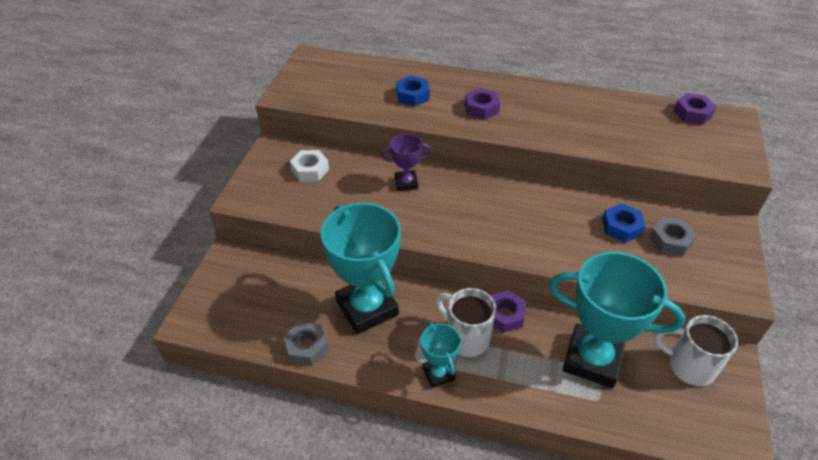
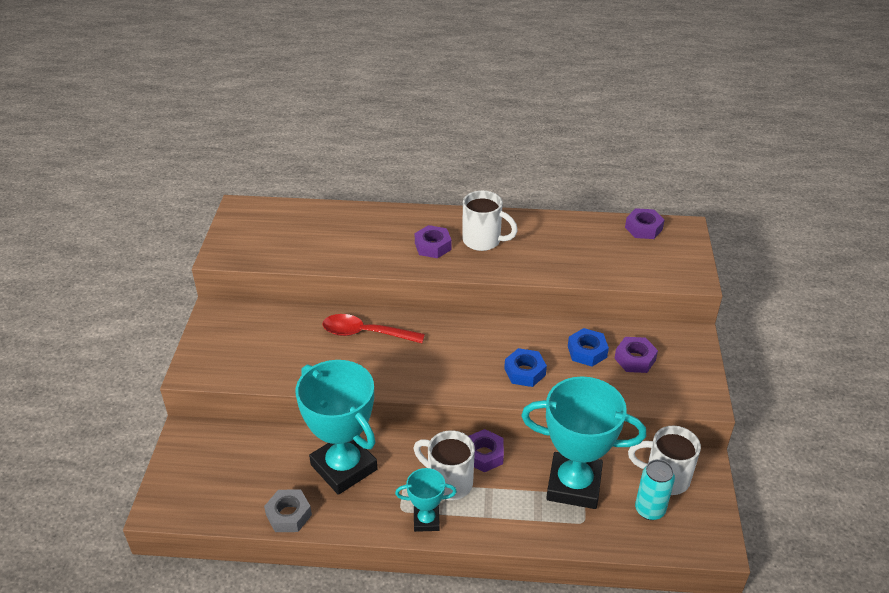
camera: 10 degrees left, 5 degrees down
(310, 170) = (261, 331): white nut -> none
(406, 183) = (365, 333): purple trophy -> red spoon
(412, 95) = (359, 240): blue nut -> blue nut (525, 372)
(438, 373) = (426, 520): turquoise trophy -> turquoise trophy turned 60 degrees counterclockwise
(531, 109) = (483, 241): none -> white mug
(670, 241) = (635, 359): grey nut -> purple nut
(670, 398) = (649, 510): none -> turquoise can

